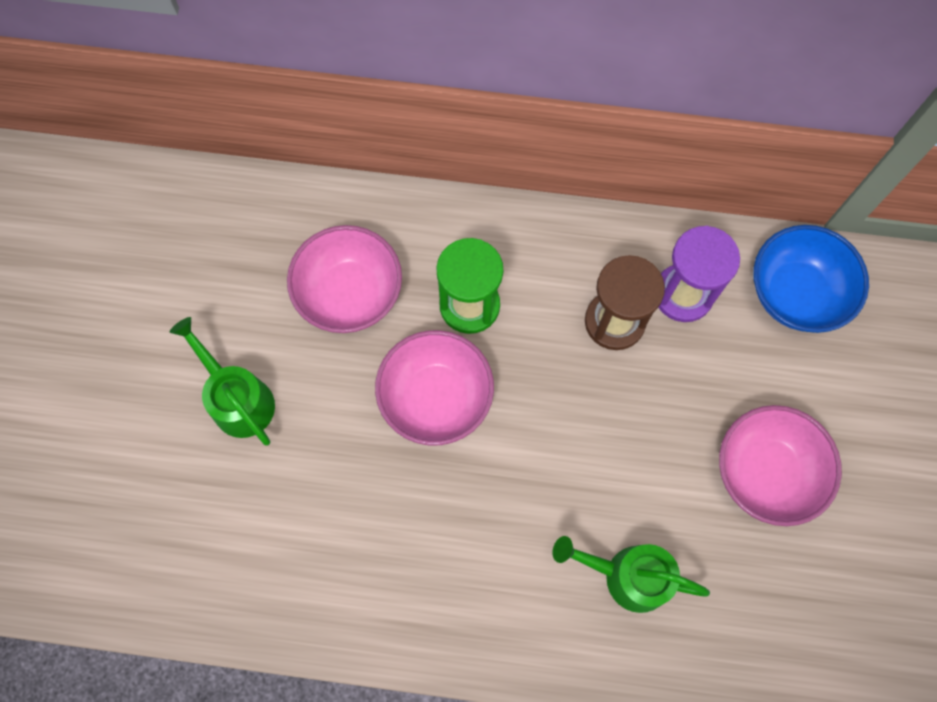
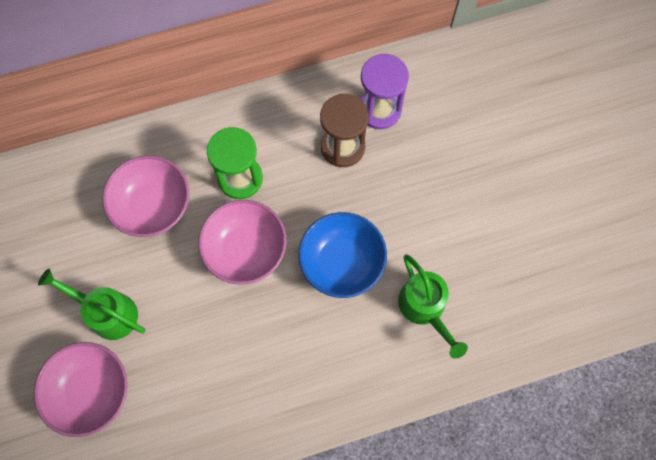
camera: 25 degrees left, 0 degrees up
(626, 575) = (425, 309): green watering can -> green watering can turned 105 degrees counterclockwise
(765, 472) = (484, 202): pink bowl -> pink bowl (91, 391)
(795, 293) = (452, 78): blue bowl -> blue bowl (342, 263)

